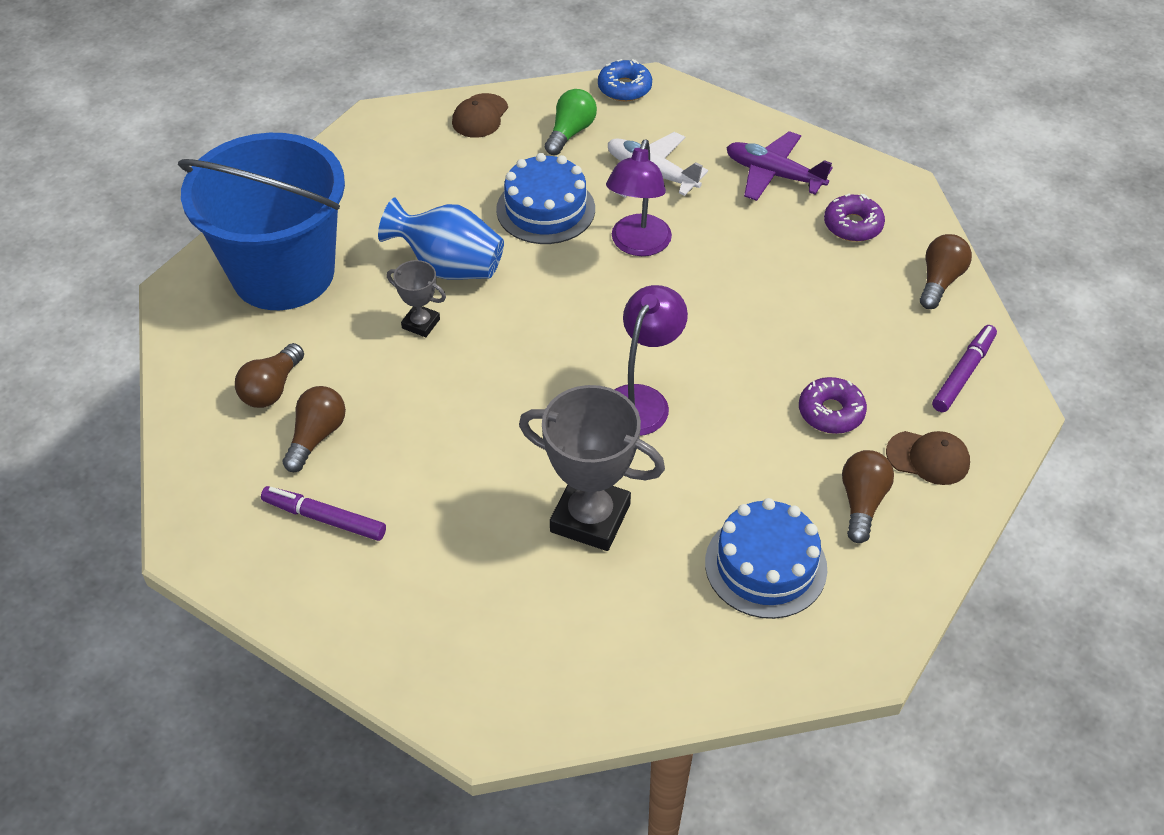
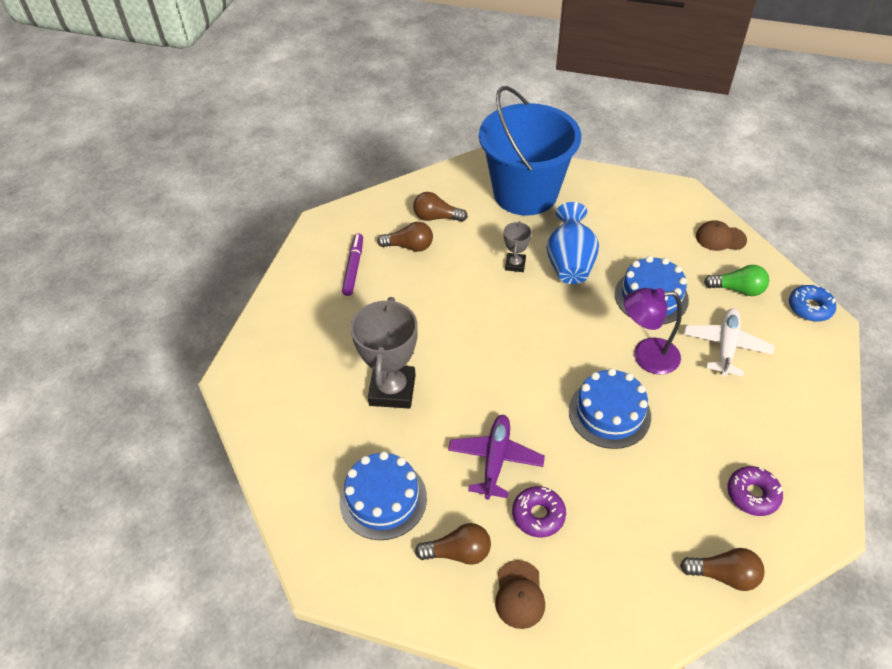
camera: 75 degrees right, 0 degrees up
(642, 400) = (501, 394): purple lamp -> none
(709, 305) = (609, 413): none -> blue cake
(773, 175) = (777, 425): purple plane -> purple plane (495, 459)
(963, 373) = (623, 610): purple marker -> none

